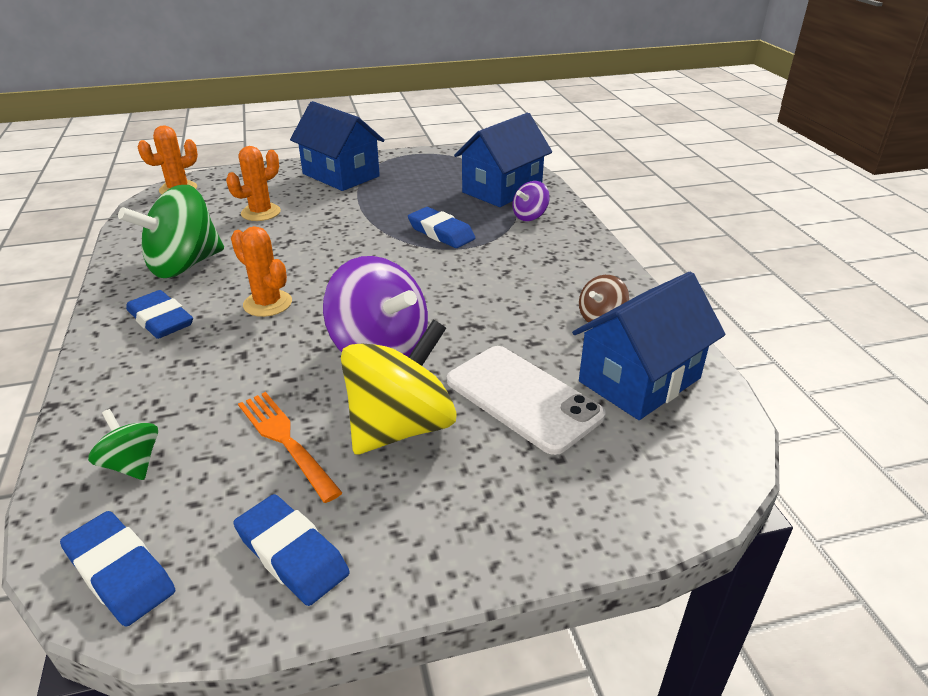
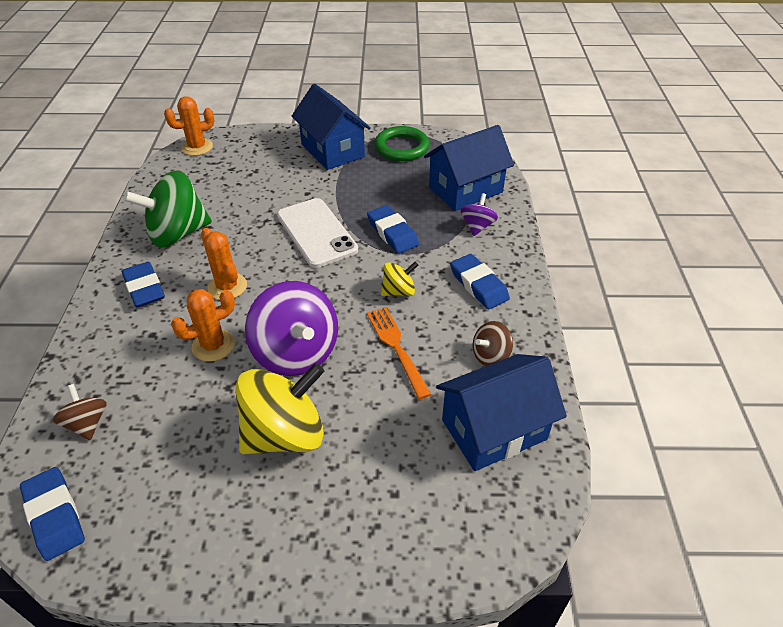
camera: 15 degrees right, 10 degrees up
(132, 464) = (87, 423): green spinning top -> brown spinning top
(261, 212) = (253, 185): orange cactus -> orange cactus (213, 345)
(285, 441) = (197, 427): orange fork -> orange fork (396, 347)
(292, 554) = (169, 530): blue eraser -> blue eraser (478, 285)
(416, 165) = (401, 147): none -> green ring
(472, 279) = (398, 291): none -> yellow spinning top
(523, 398) = (390, 427): white phone -> white phone (316, 233)
(530, 216) = (477, 226): purple spinning top -> purple spinning top turned 135 degrees clockwise

